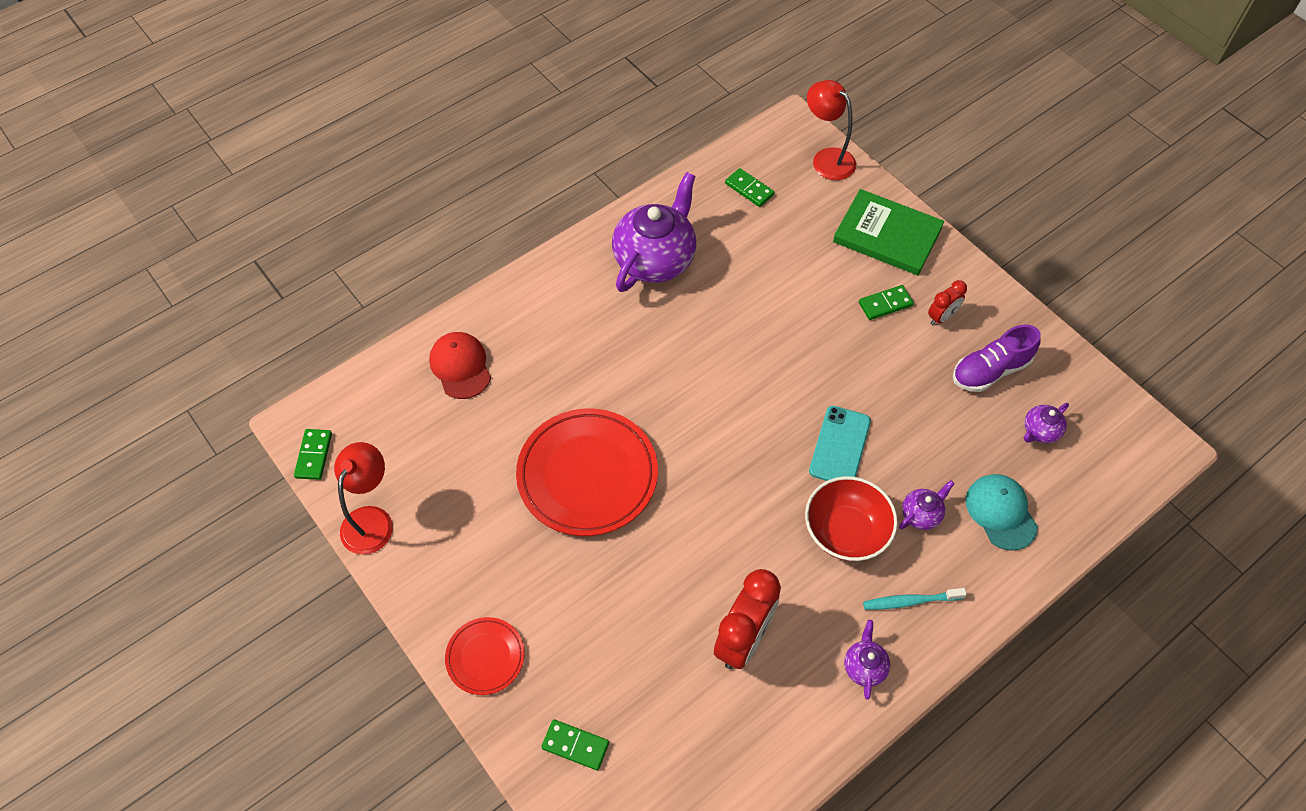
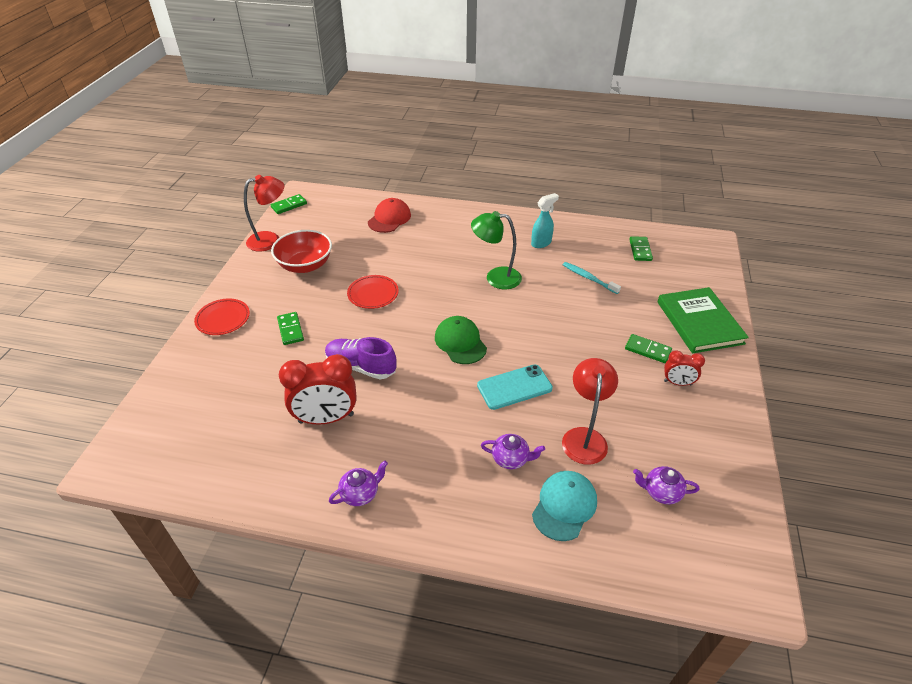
camera: 50 degrees right, 15 degrees down
(575, 745) = (193, 383): green domino -> green domino (290, 330)
(587, 475) = (373, 294): red plate -> red plate, size x0.51
(655, 259) = (541, 243): purple teapot -> turquoise spray bottle
(671, 342) = (496, 277): none -> green lamp
(739, 446) = (460, 342): none -> green cap
(827, 158) = (711, 267): red lamp -> red lamp (584, 437)
(845, 531) = (454, 425): red bowl -> red bowl (305, 265)
(910, 601) = (436, 491): turquoise toothbrush -> turquoise toothbrush (588, 278)
(990, 370) = (672, 433): purple shoe -> purple shoe (361, 367)

